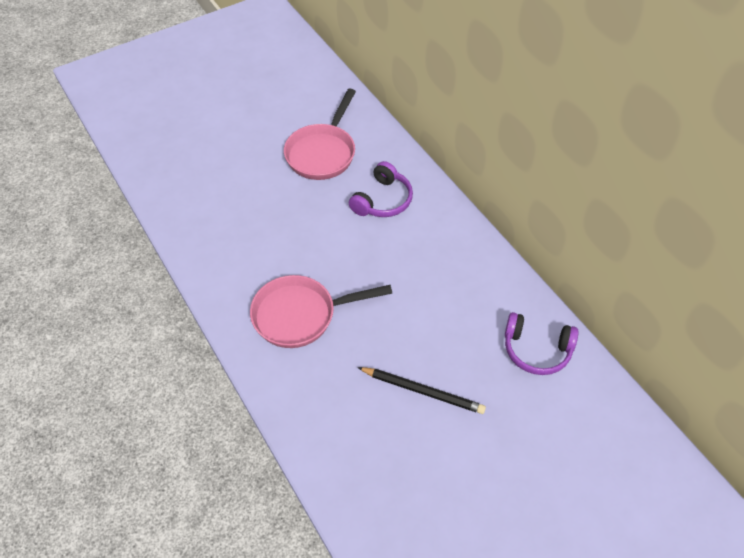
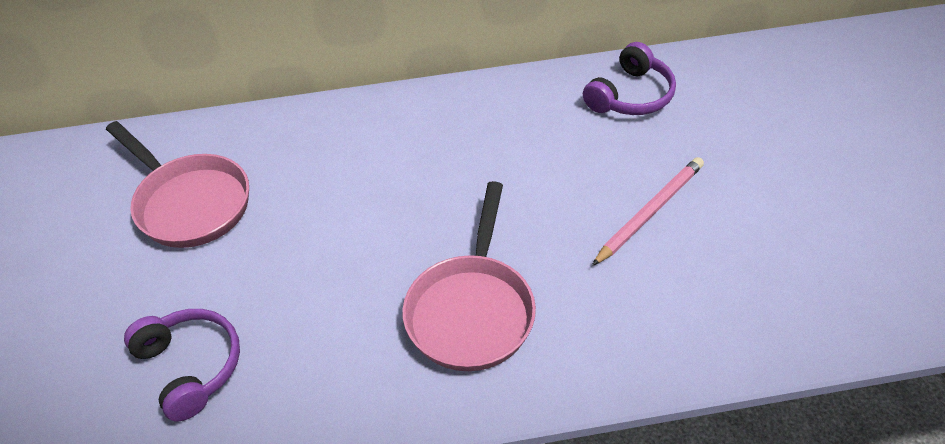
camera: 65 degrees left, 5 degrees down
(382, 200) = (325, 163): purple headphones -> purple headphones (190, 367)
(423, 391) = (650, 212): black pencil -> pink pencil

